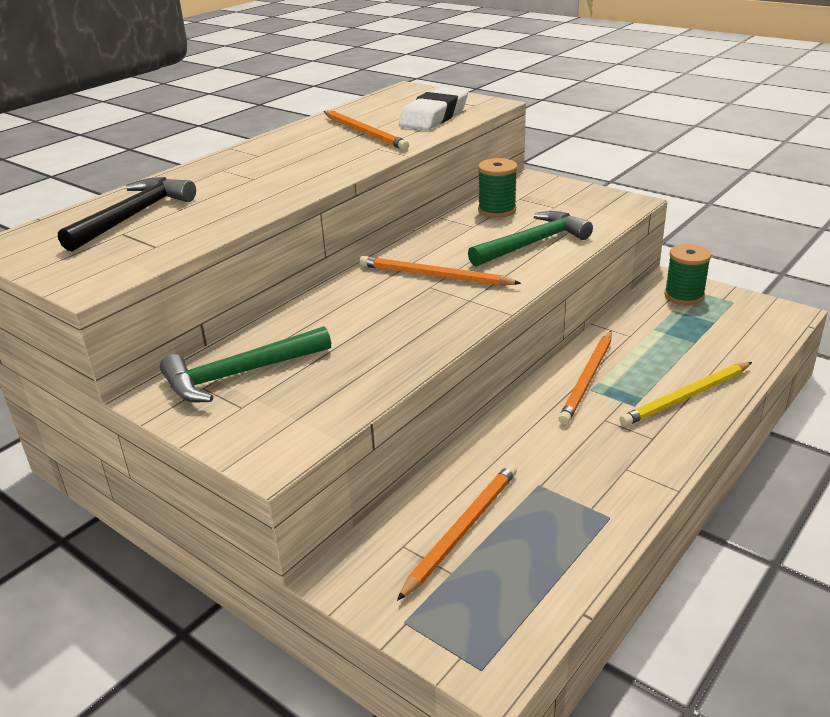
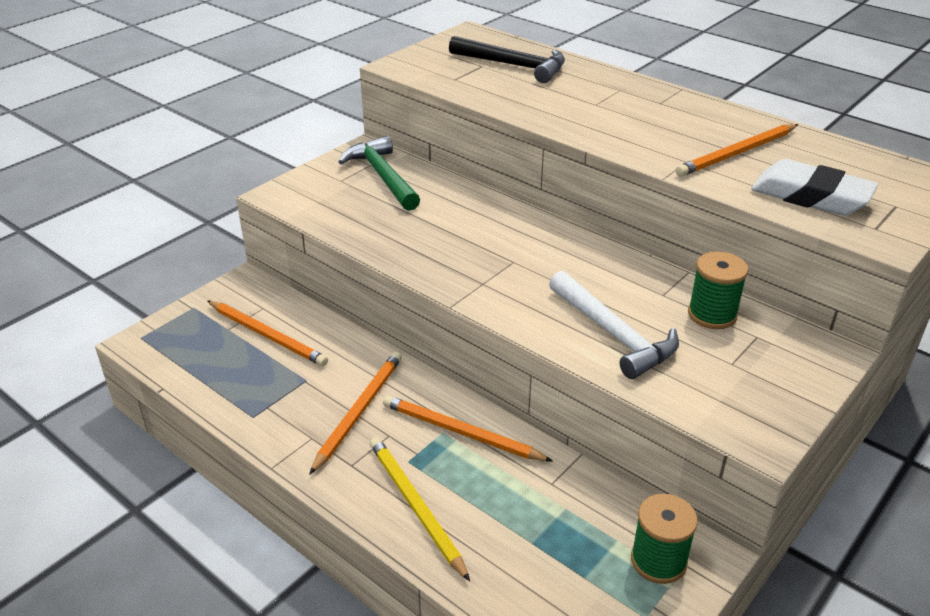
camera: 90 degrees right, 5 degrees up
(434, 276) = (535, 264): orange pencil -> orange pencil (359, 411)
(532, 244) = (613, 334): green hammer -> white hammer

